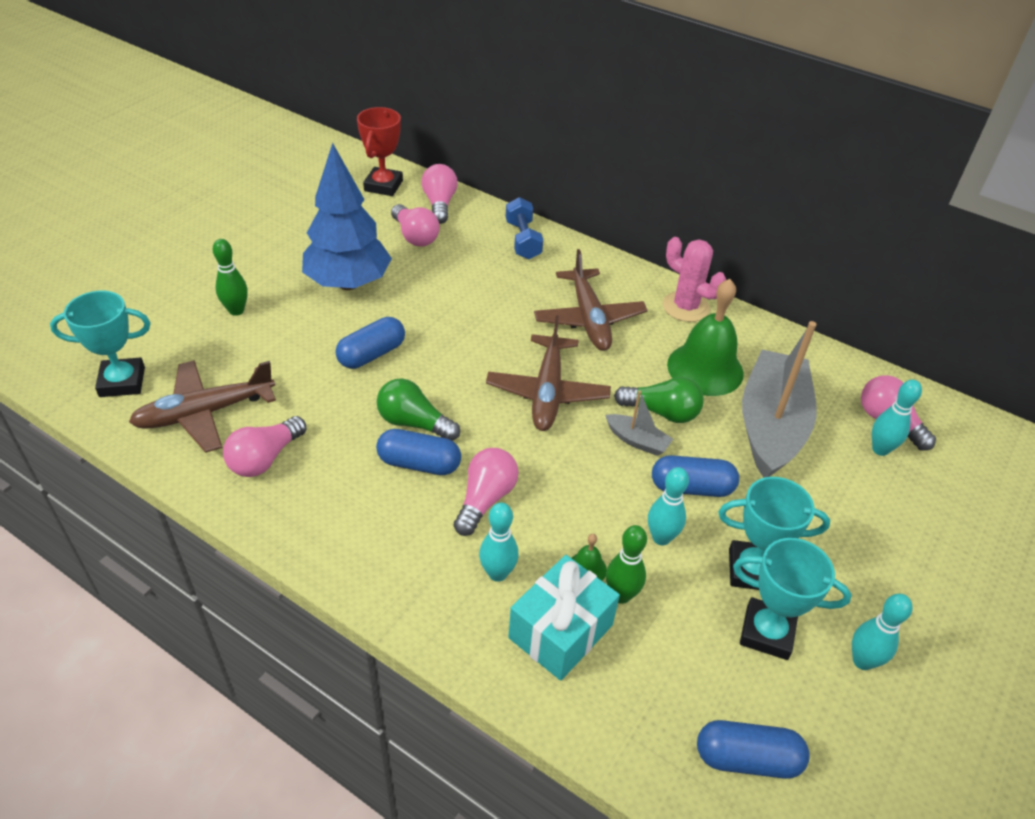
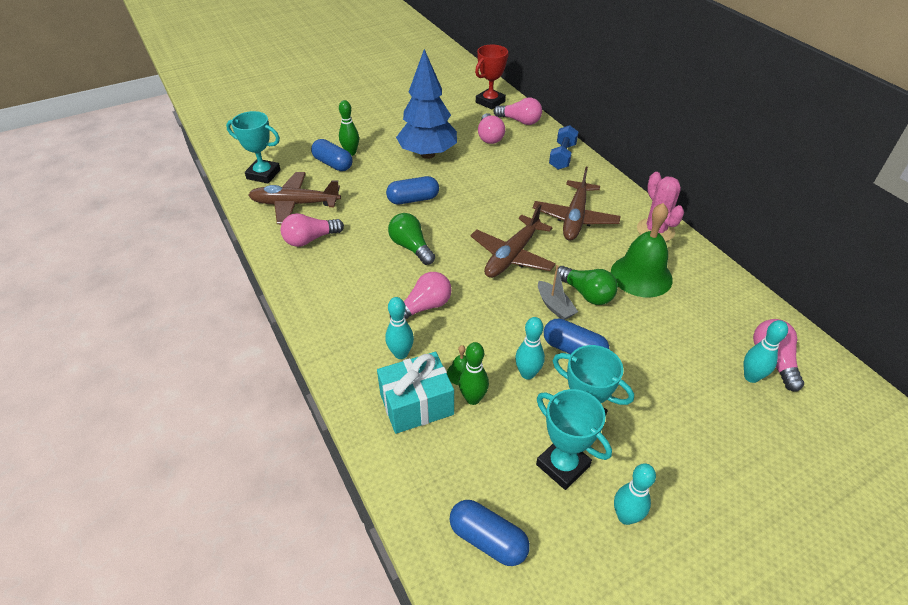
camera: 30 degrees right, 0 degrees up
(419, 464) = (397, 272): blue capsule -> blue capsule (333, 164)
(439, 204) = (520, 121): pink light bulb -> pink light bulb turned 90 degrees clockwise
(771, 425) = (667, 330): grey boat -> none

